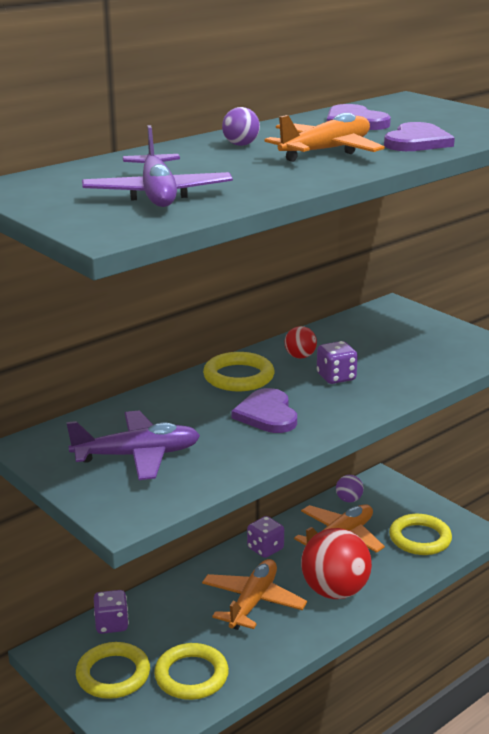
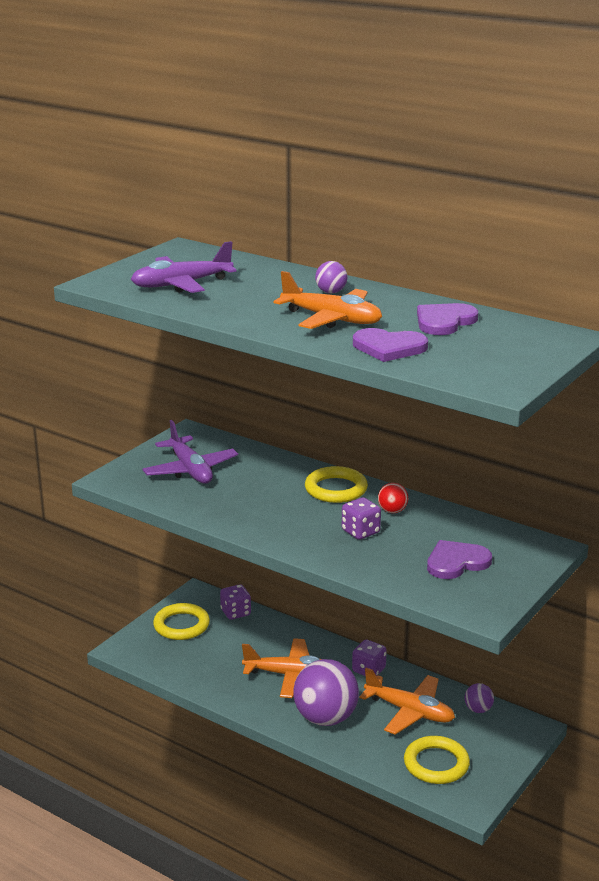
camera: 75 degrees right, 0 degrees up
(191, 675) = (191, 660): yellow ring -> none
(267, 414) = (276, 509): purple heart -> purple heart (456, 562)
(334, 591) = (325, 718): red ball -> purple ball

